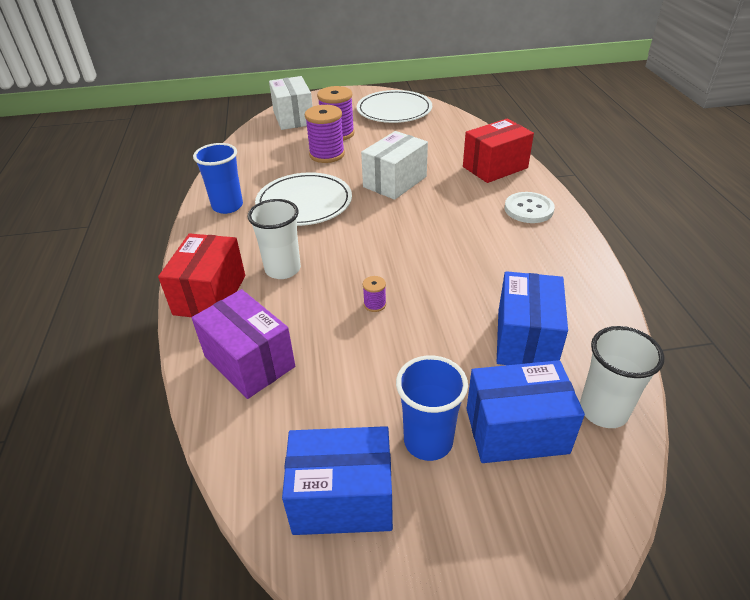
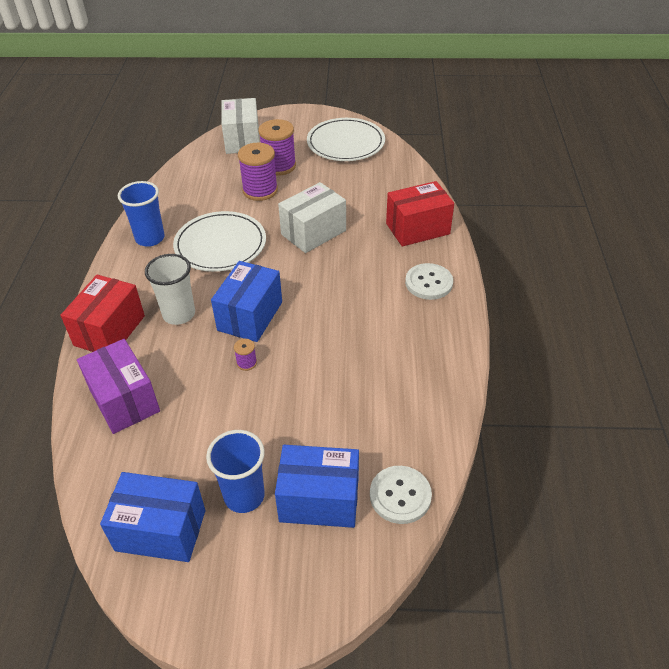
camera: 10 degrees right, 5 degrees up
(526, 339) = (364, 419): blue box -> blue box (250, 316)
(603, 410) = (400, 495): white cup -> white button

